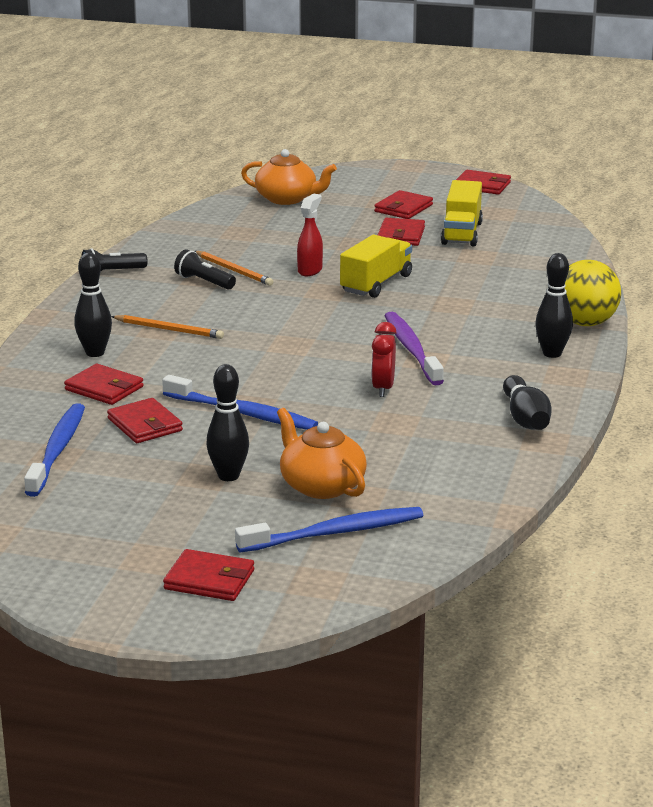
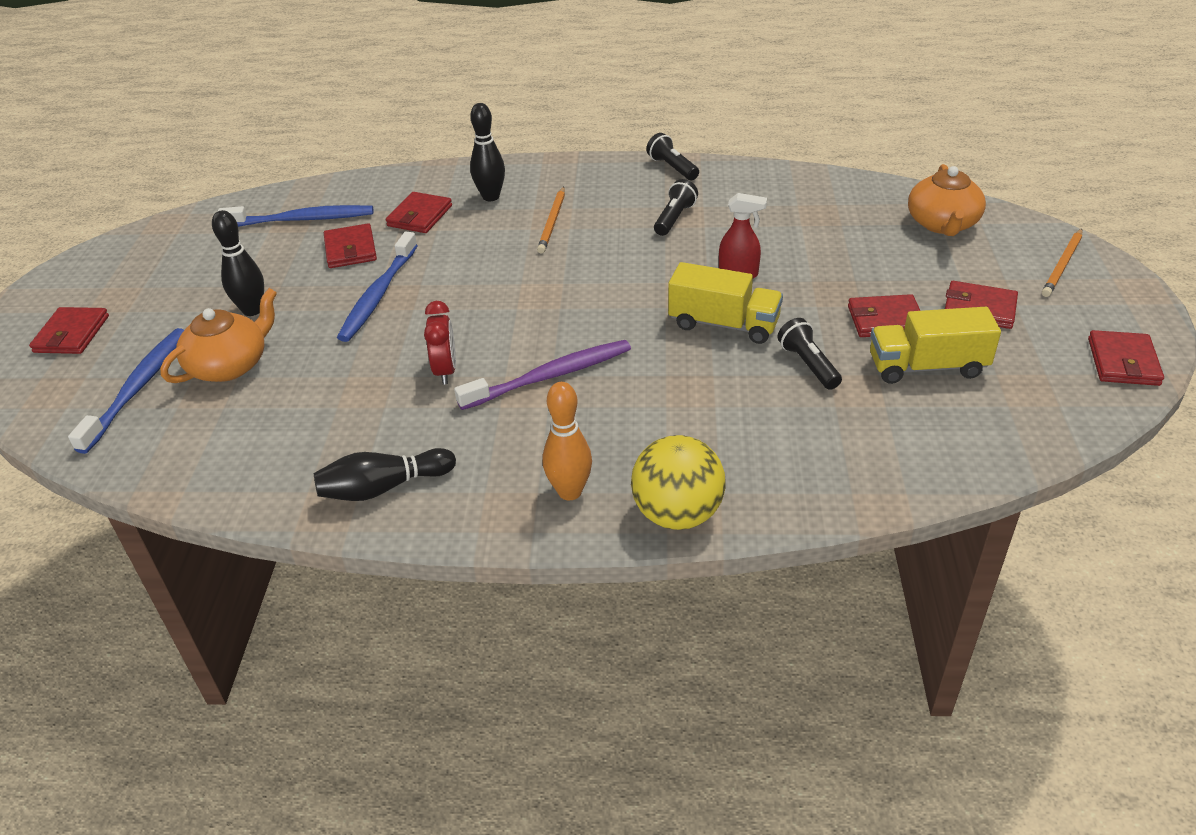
camera: 80 degrees right, 15 degrees up
(145, 425) = (350, 249): red wallet -> red wallet turned 60 degrees counterclockwise
(234, 270) = (712, 229): orange pencil -> orange pencil (1062, 265)
(335, 533) = (138, 388): blue toothbrush -> blue toothbrush turned 135 degrees counterclockwise
(383, 388) = (445, 371): red clock -> red clock turned 90 degrees clockwise
(441, 265) = (808, 365): none -> black flashlight
(552, 353) = (570, 491): black bowling pin -> orange bowling pin

